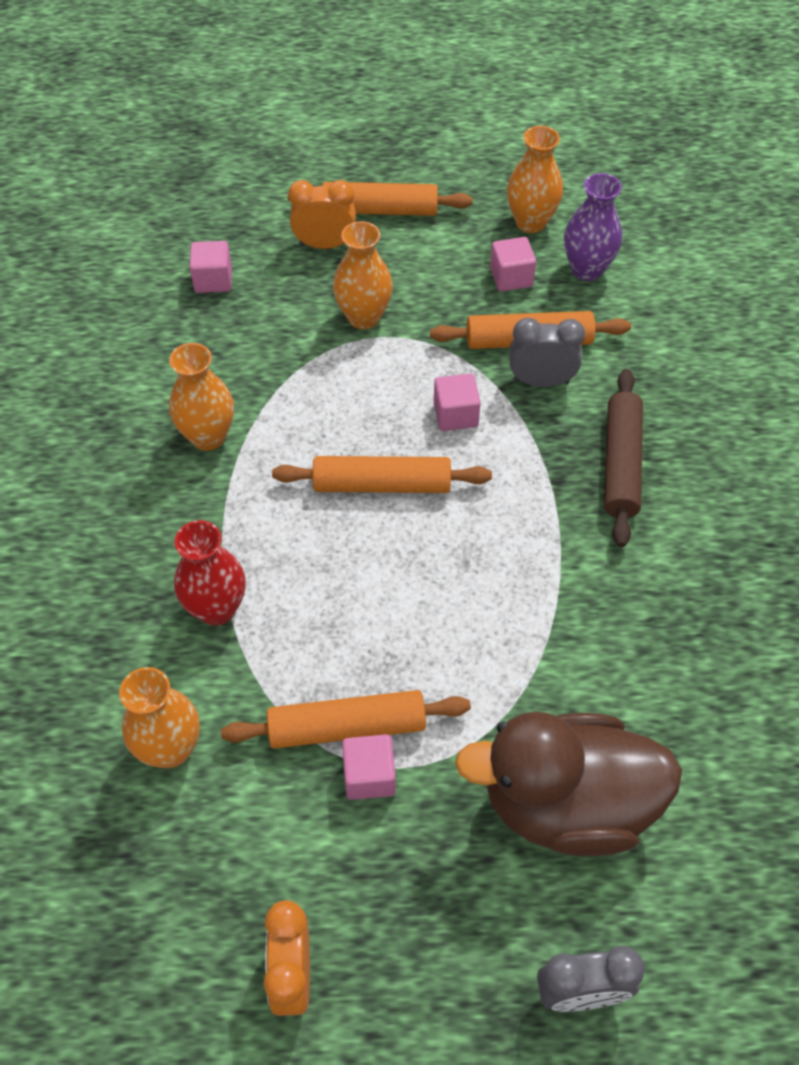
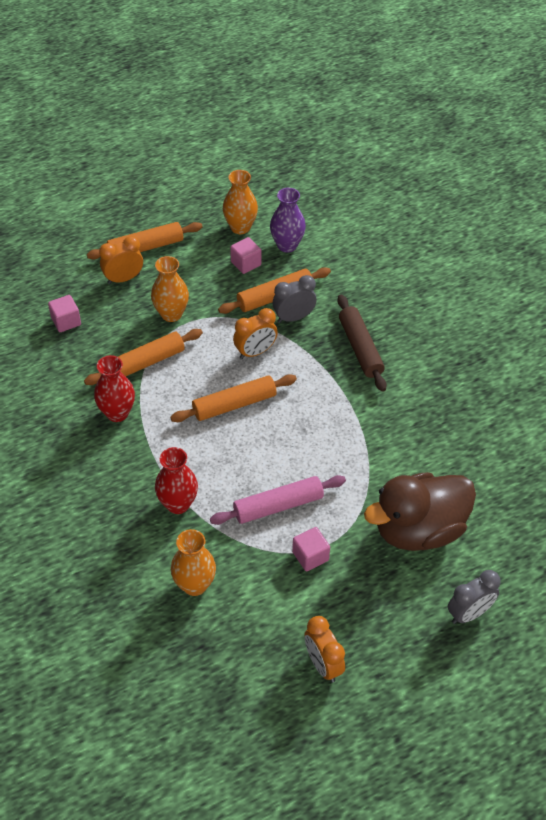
camera: 25 degrees left, 5 degrees down
(208, 436) = (117, 413): orange vase -> red vase
(347, 726) = (285, 537): orange rolling pin -> orange rolling pin (145, 363)
(363, 671) = (278, 505): none -> pink rolling pin
(455, 415) = (255, 352): pink cube -> orange clock

